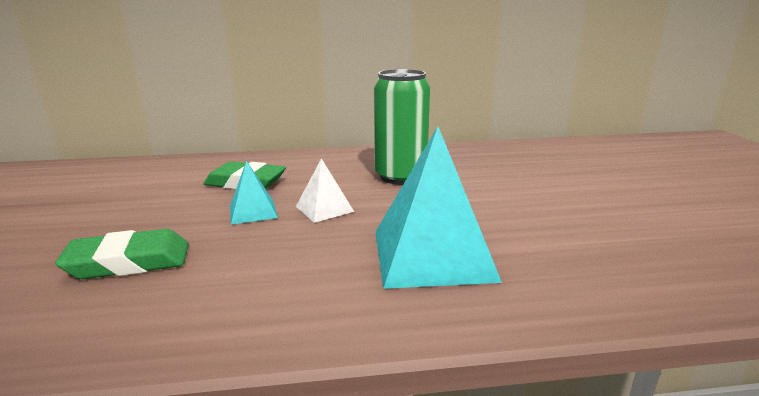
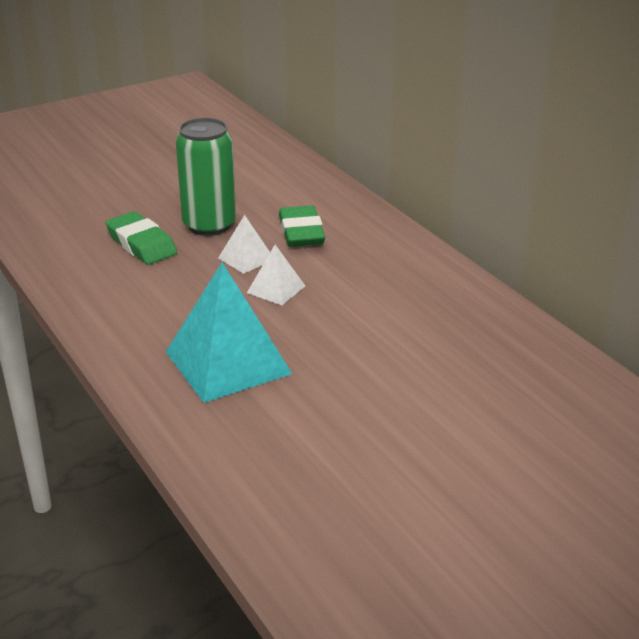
camera: 65 degrees right, 10 degrees up
(253, 211) = (246, 258): turquoise pyramid -> white pyramid
(400, 177) = (387, 309): green can -> green can (209, 225)

